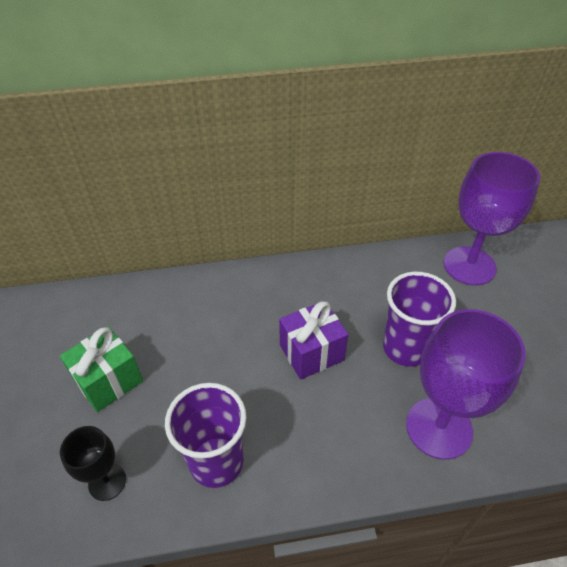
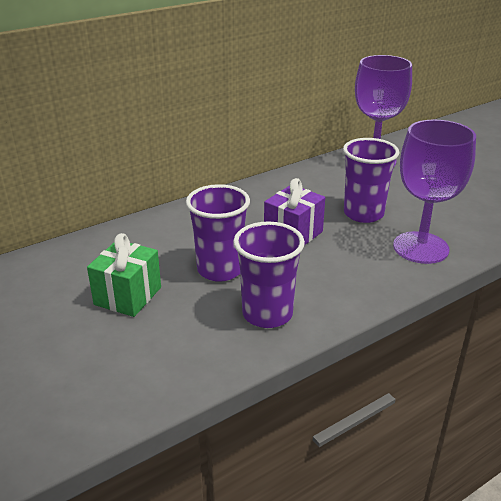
camera: 25 degrees left, 15 degrees down
(107, 482) = (181, 354): black goblet -> none
(210, 378) = (220, 270): none -> purple cup

